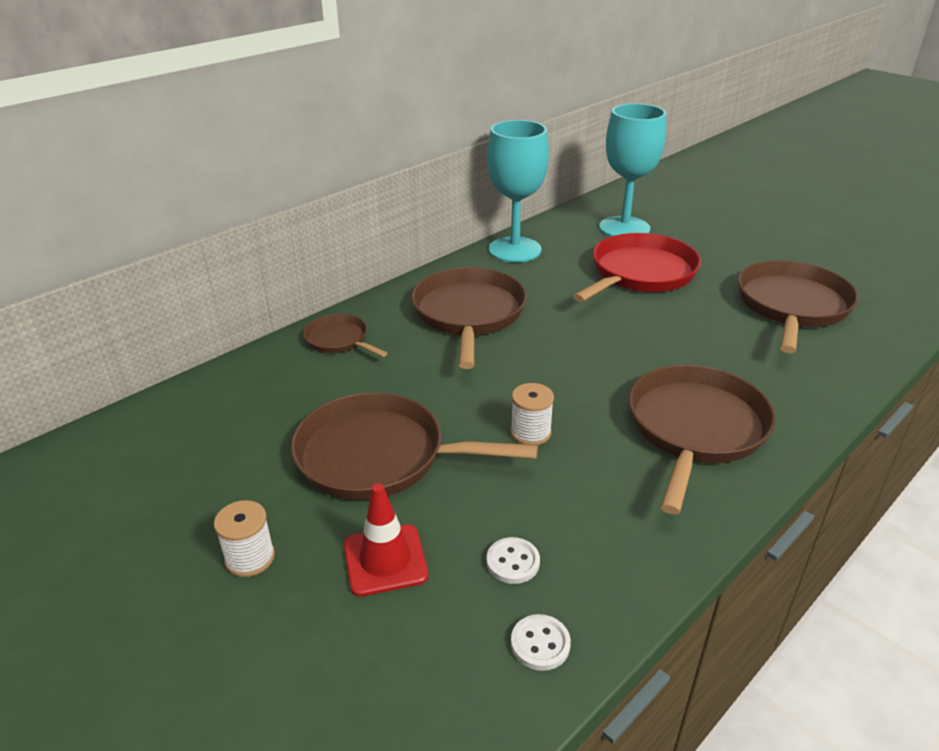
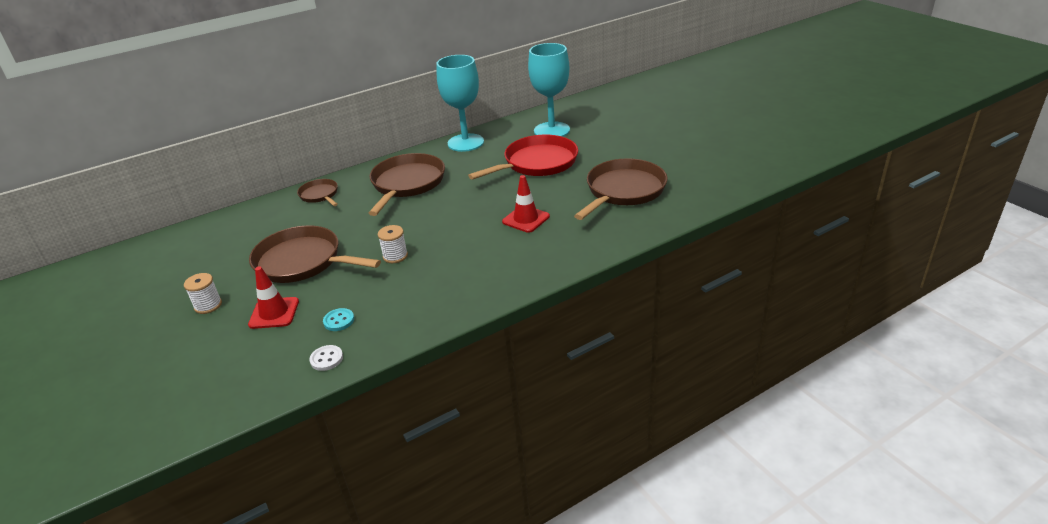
camera: 15 degrees right, 0 degrees up
(513, 562) = (339, 321): white button -> turquoise button
(689, 357) = (526, 219): none -> red traffic cone
(695, 428) = (494, 261): brown pan -> none

